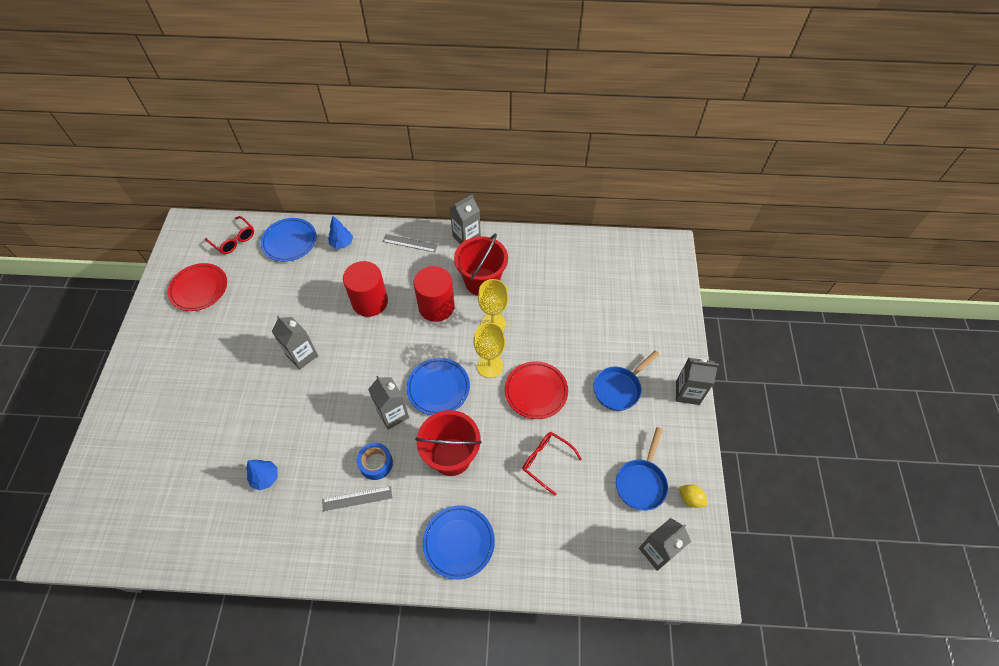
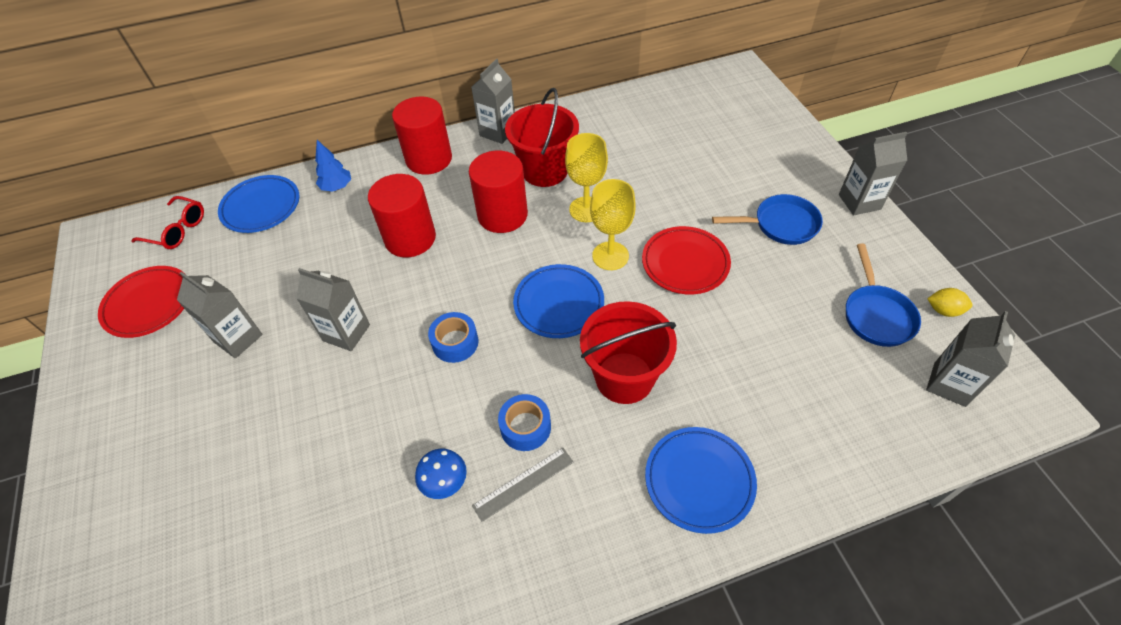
camera: 20 degrees left, 5 degrees down
(265, 478) = (369, 512): blue tree -> none
(314, 478) = (445, 483): none -> blue mushroom
(362, 389) = (455, 342): none -> blue tape
(393, 414) = (515, 357): grey carton -> grey carton (238, 338)
(410, 243) = (429, 159): grey ruler -> red cylinder
(546, 461) = (748, 336): red glasses -> none
(619, 388) = (780, 225): blue pan -> blue pan turned 120 degrees counterclockwise

